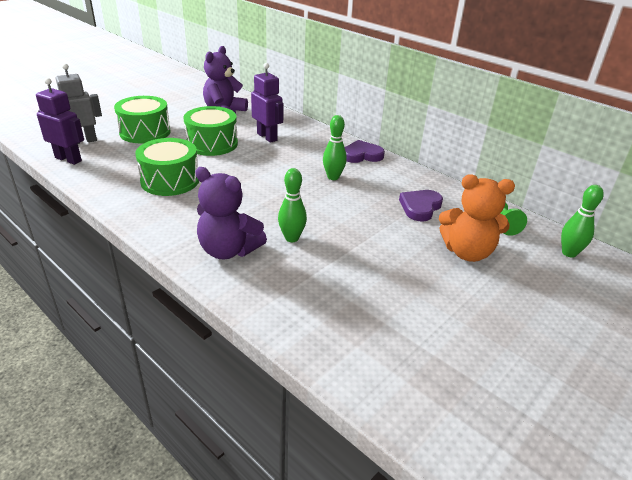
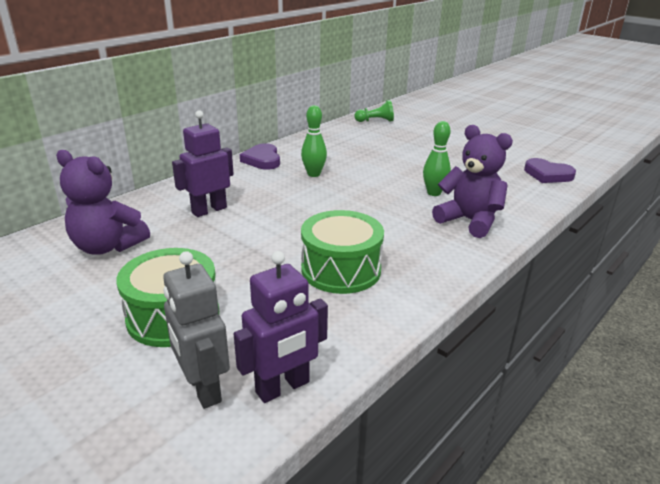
camera: 90 degrees left, 5 degrees down
(68, 159) = (283, 387): purple robot -> purple robot turned 150 degrees counterclockwise
(212, 144) = (227, 248): green drum -> none
(228, 250) = (469, 221): purple teddy bear -> purple teddy bear turned 75 degrees counterclockwise
(420, 207) = (361, 143): purple heart -> purple heart (547, 174)
(467, 252) = (419, 134): orange teddy bear -> none
(569, 253) = (405, 109): green bowling pin -> none

